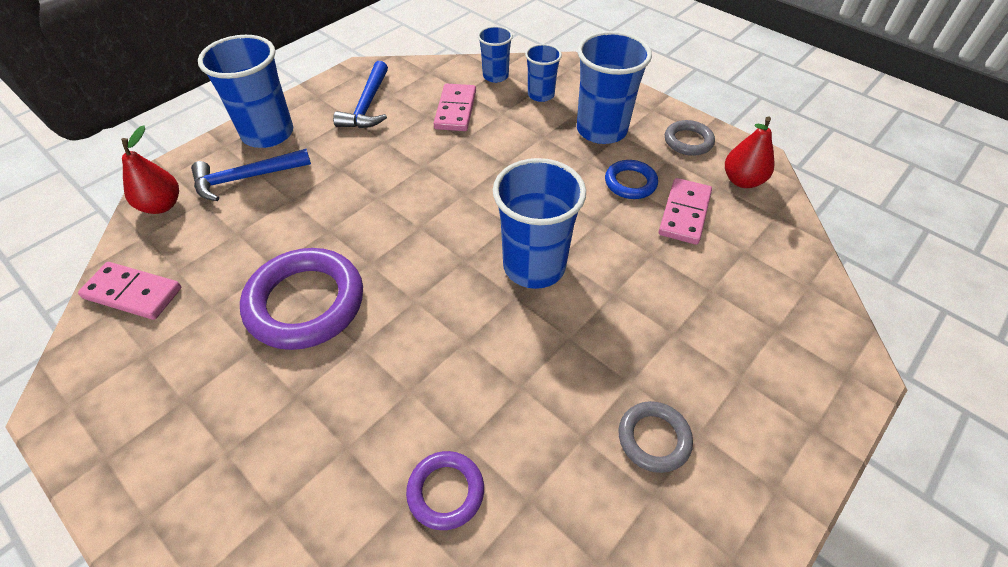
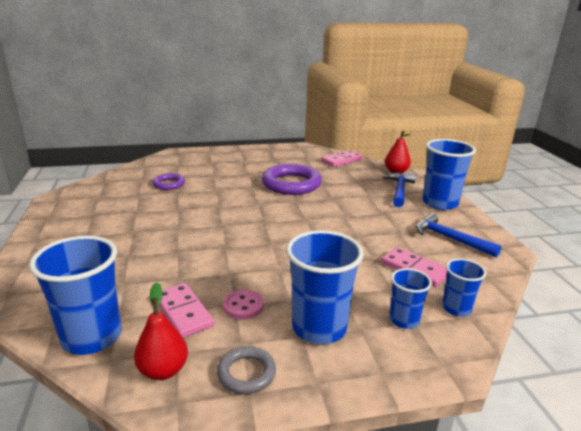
camera: 125 degrees right, 25 degrees down
(534, 266) = (231, 237): blue cup -> blue cup (92, 337)
(630, 183) = (243, 306): blue ring -> pink button
(653, 438) = (105, 224): grey ring -> none

